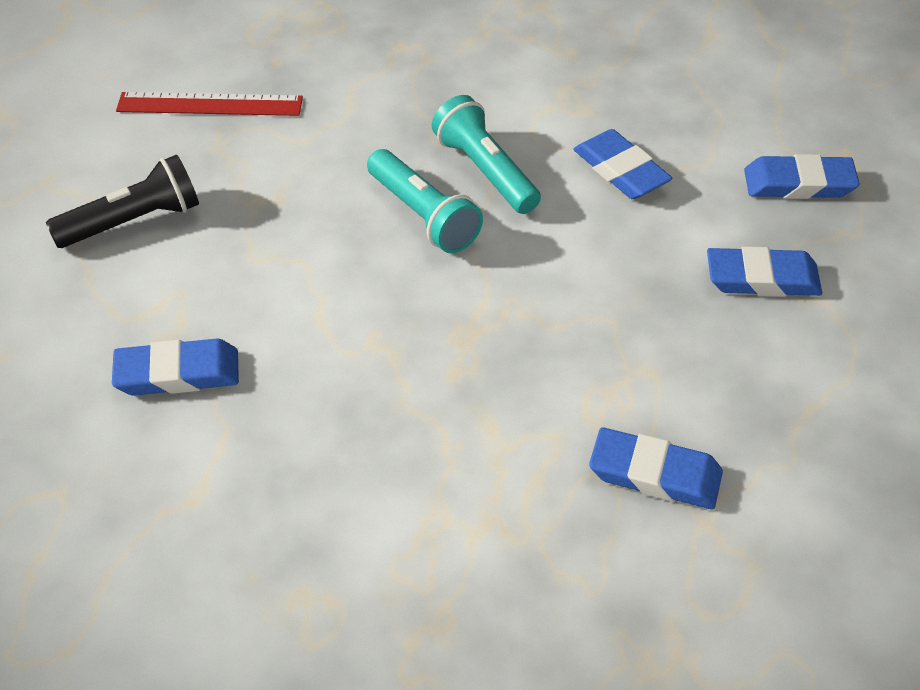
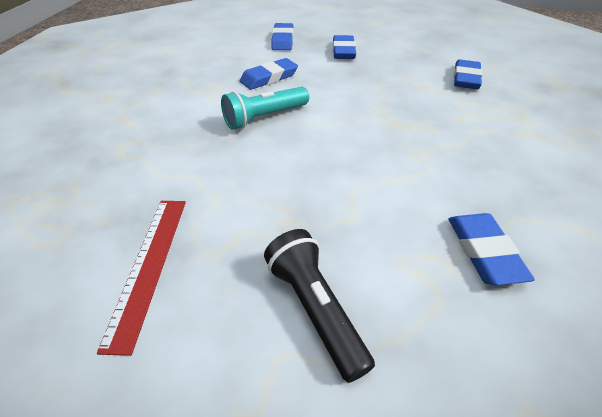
camera: 90 degrees left, 5 degrees down
(423, 216) = (305, 140): turquoise flashlight -> none

